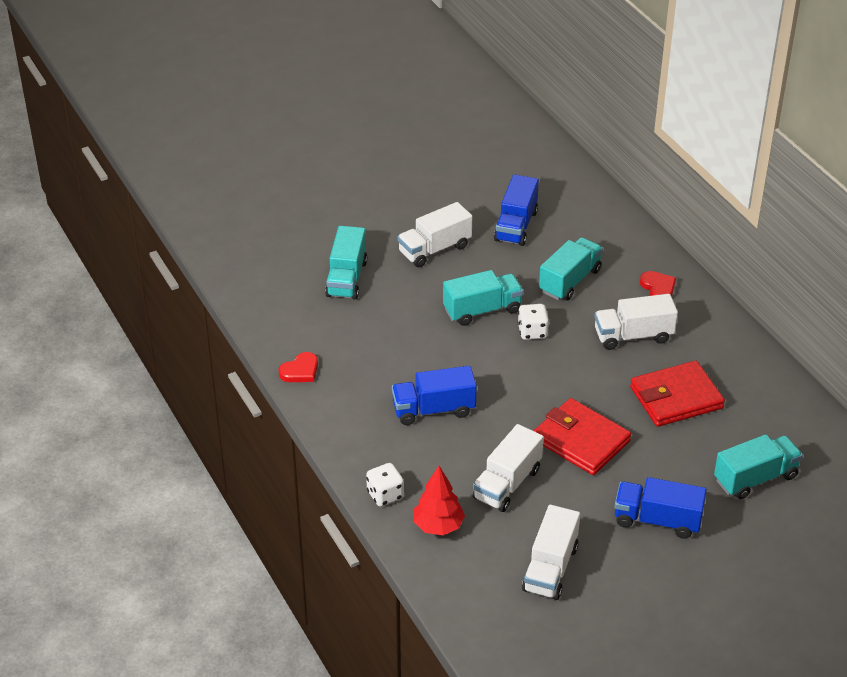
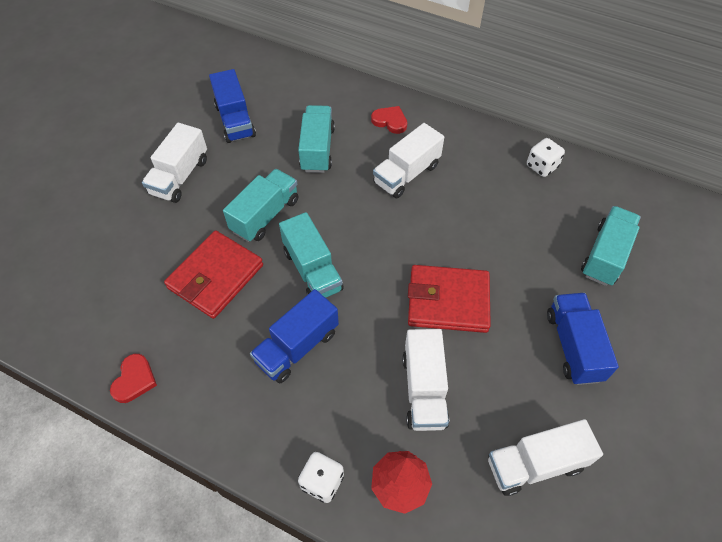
camera: 35 degrees left, 15 degrees up
(346, 278) = (115, 248): turquoise truck -> turquoise truck (312, 270)
(532, 332) = (324, 214): white dice -> white dice (541, 166)
(550, 568) = (535, 464): white truck -> white truck turned 90 degrees clockwise
(657, 520) = (573, 346): blue truck -> blue truck turned 105 degrees clockwise
(676, 398) = (485, 214): red wallet -> red wallet (215, 276)

